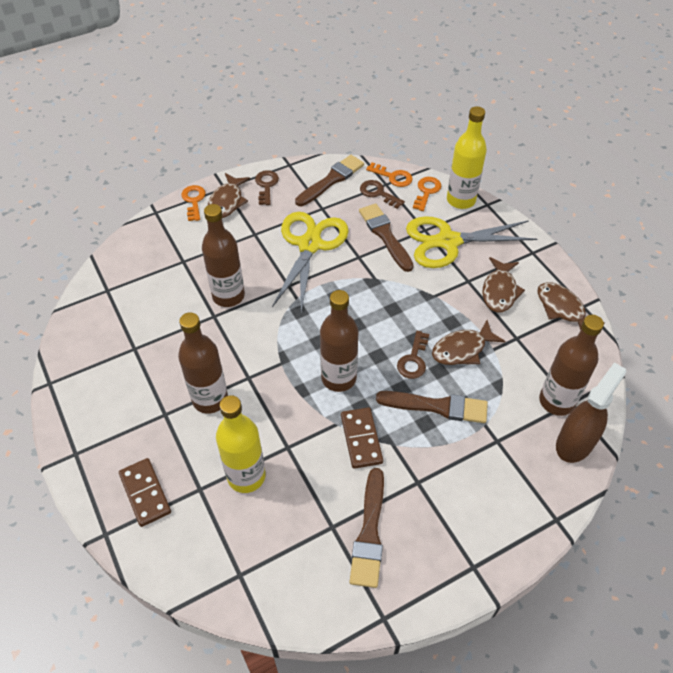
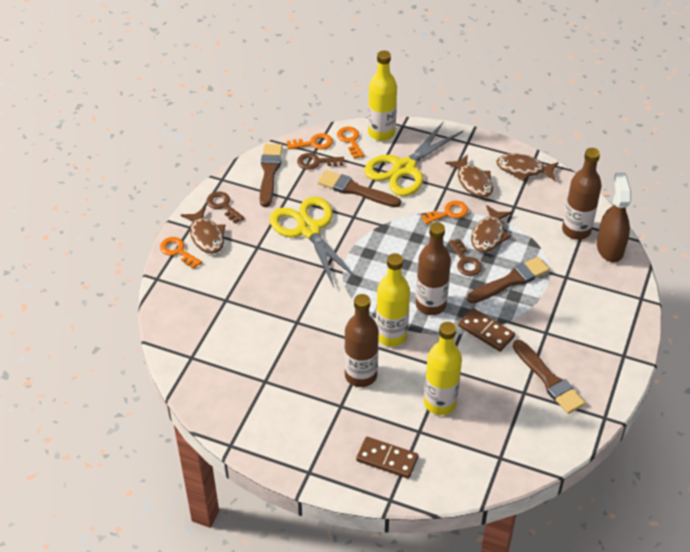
camera: 40 degrees left, 5 degrees down
(228, 296) = (291, 302): brown bottle -> none
(274, 382) = (391, 335): none -> yellow bottle
(446, 305) = (448, 213): none -> orange key

